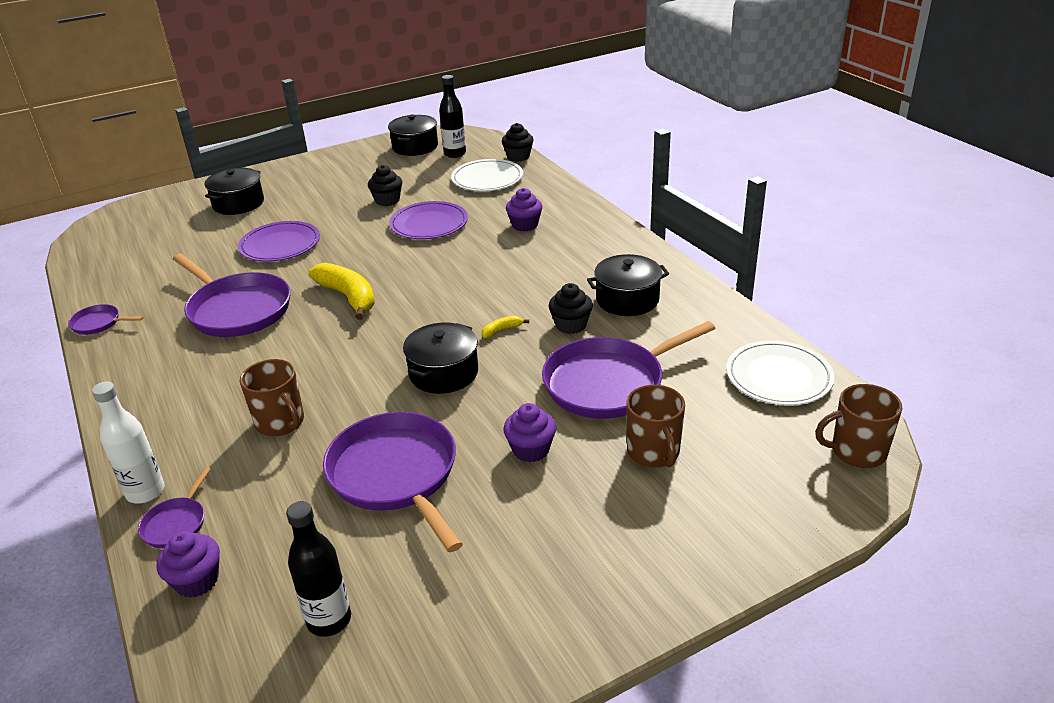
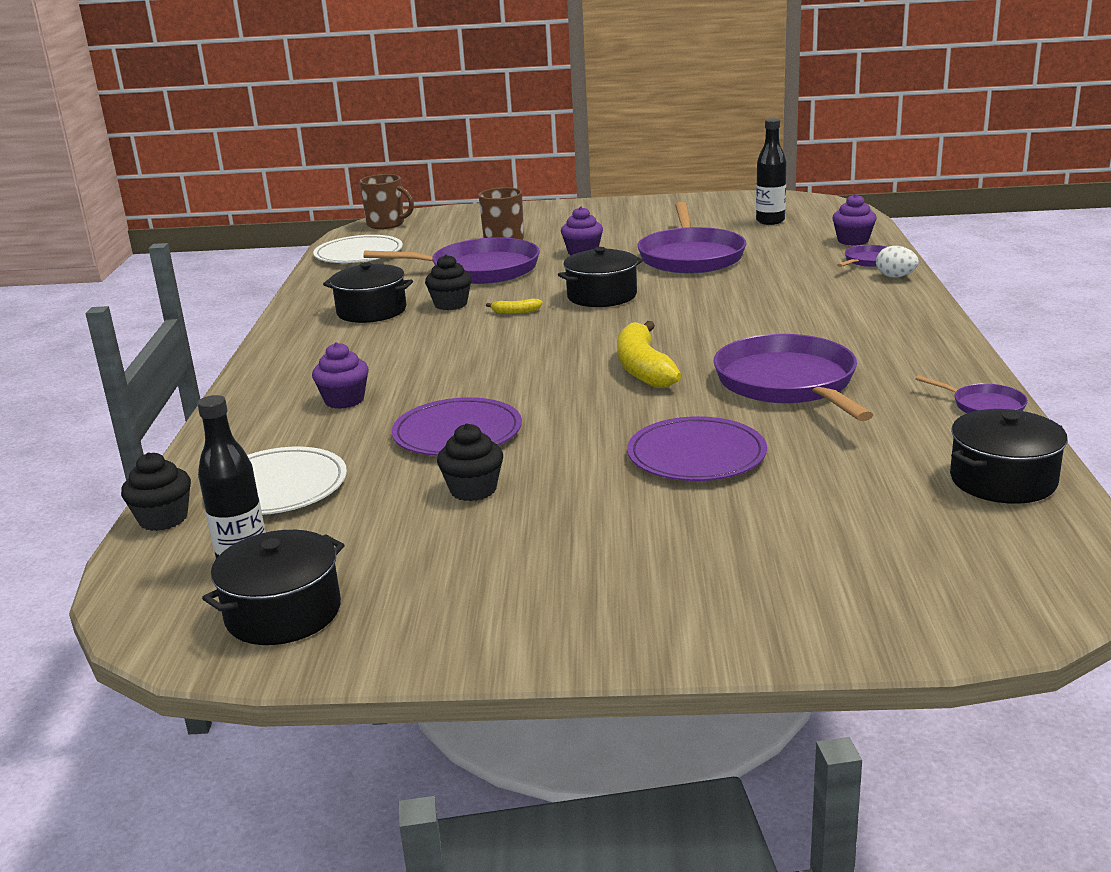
camera: 150 degrees left, 10 degrees down
(145, 492) = (895, 277): white bottle -> white egg
(238, 203) = (741, 562): black pot -> black pot (1003, 480)
(281, 422) = (769, 292): brown mug -> none

